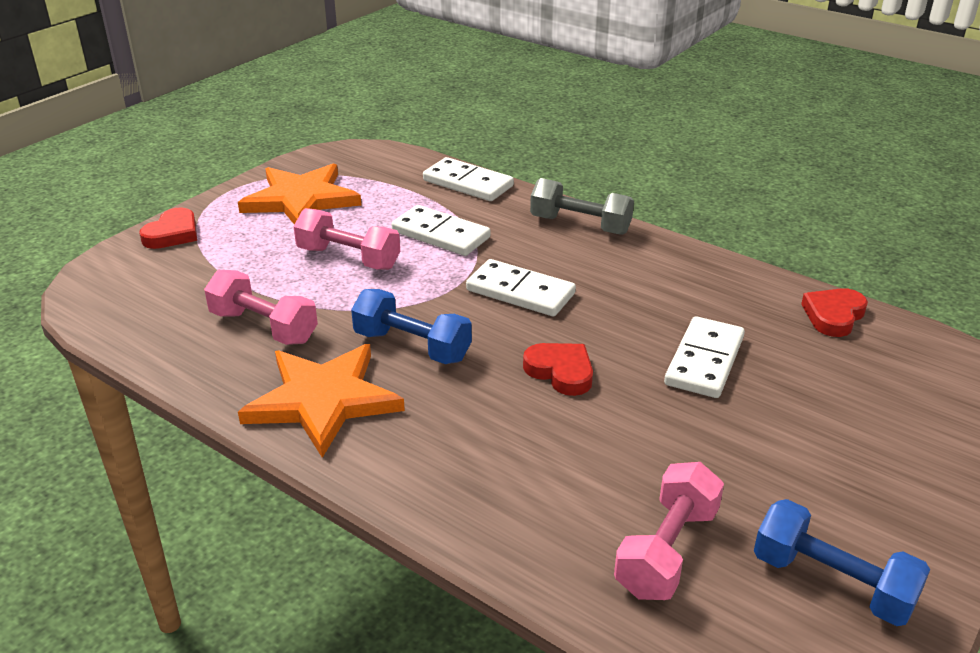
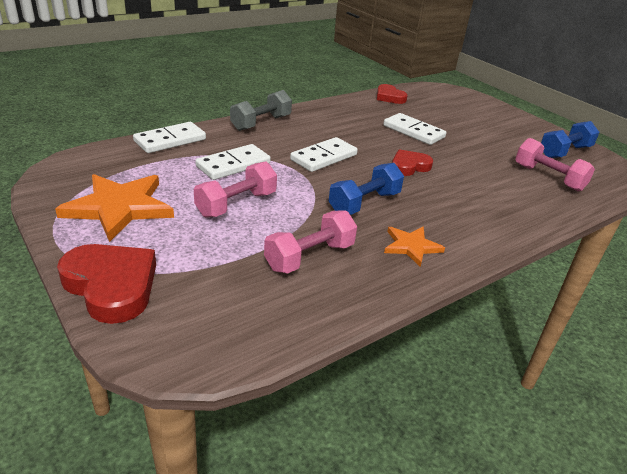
camera: 75 degrees left, 0 degrees up
(172, 234) = (111, 286): red heart -> red heart, size x1.62
(323, 400) = (411, 246): orange star -> orange star, size x0.55

